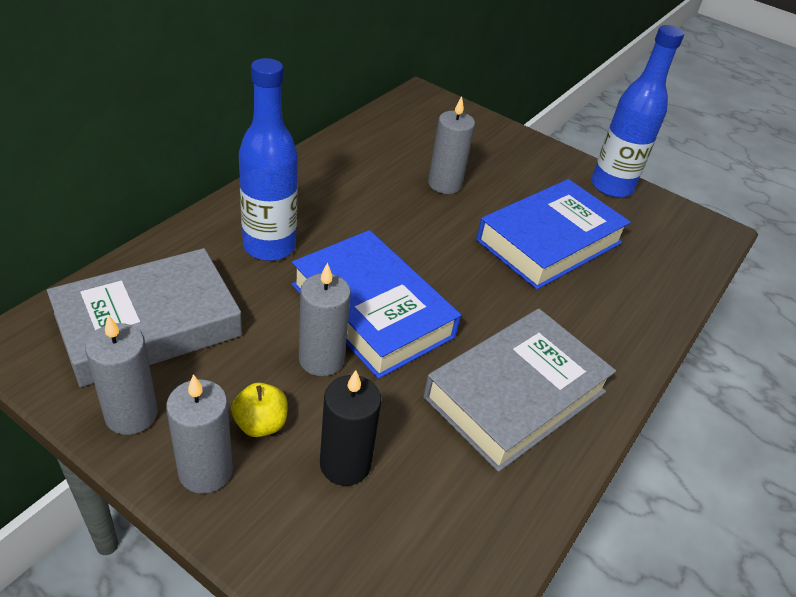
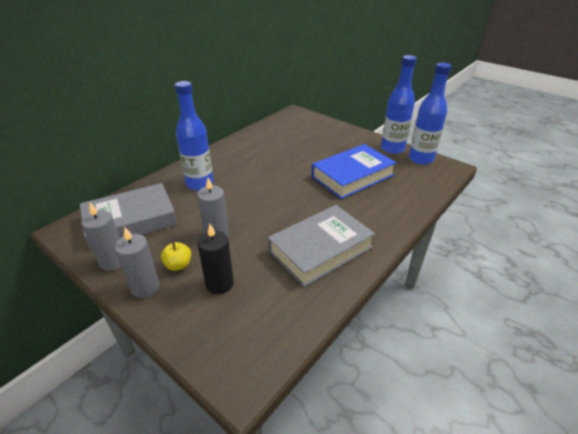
camera: 10 degrees right, 5 degrees down
(372, 310) = (248, 211): blue book -> none
(444, 184) = (298, 152): grey candle -> none
(663, 211) = (421, 159): none -> blue bottle

